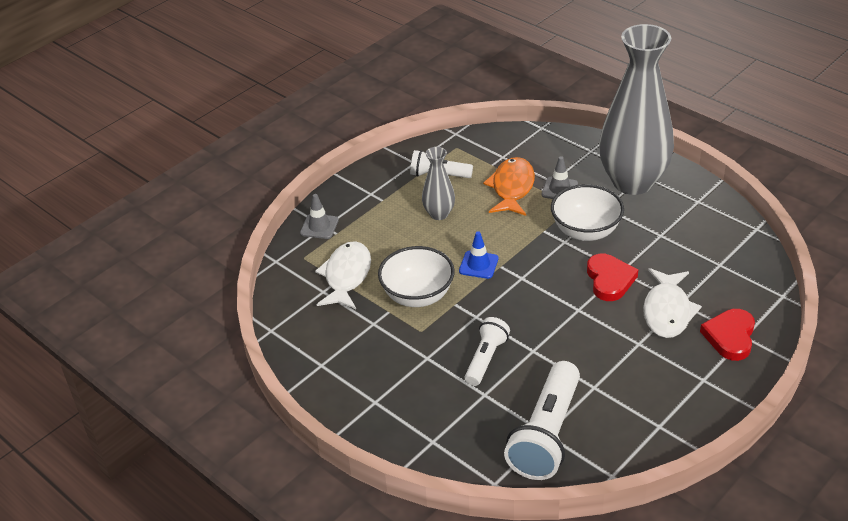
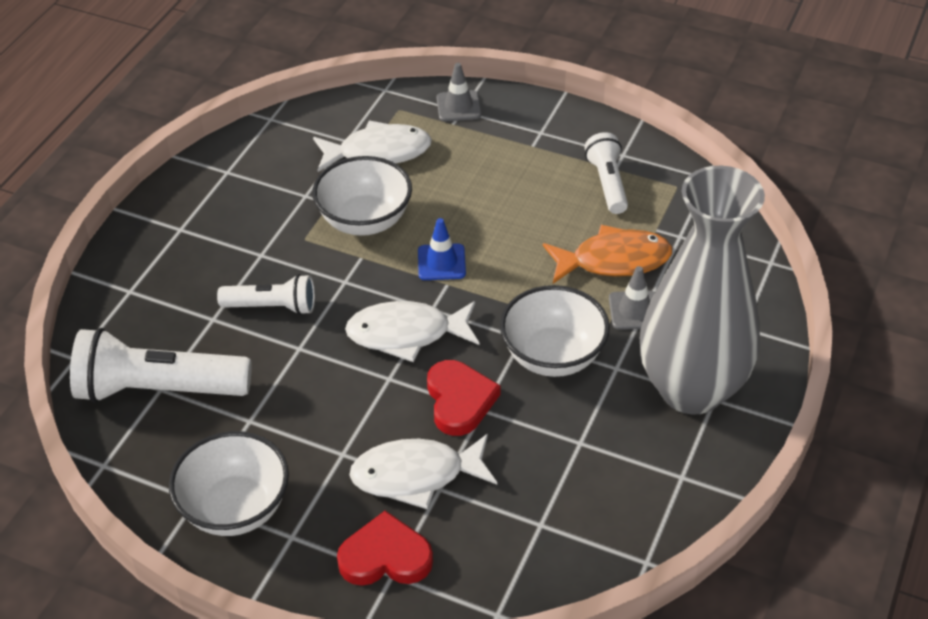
camera: 70 degrees right, 5 degrees up
(439, 214) = (527, 203): grey vase -> none
(540, 294) = (406, 334): none -> white fish
(609, 280) = (459, 400): red heart -> red heart turned 75 degrees counterclockwise
(672, 405) = (235, 508): none -> white bowl

